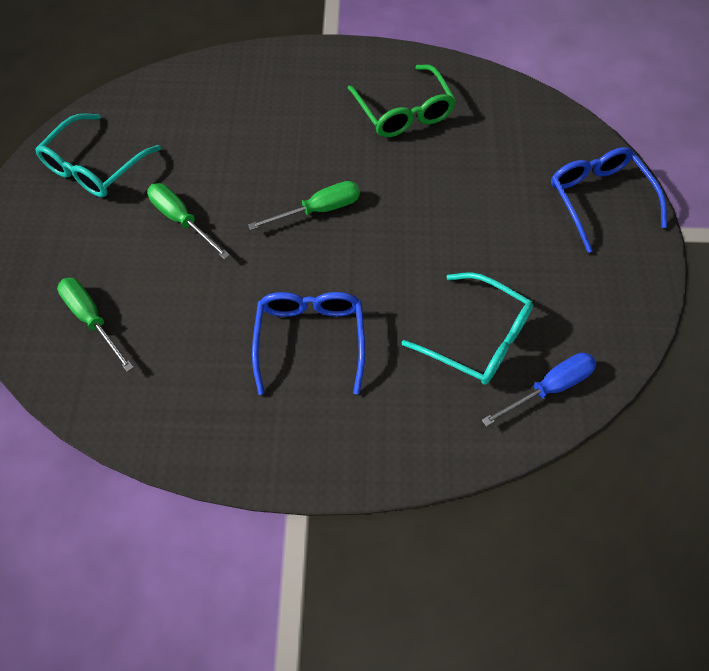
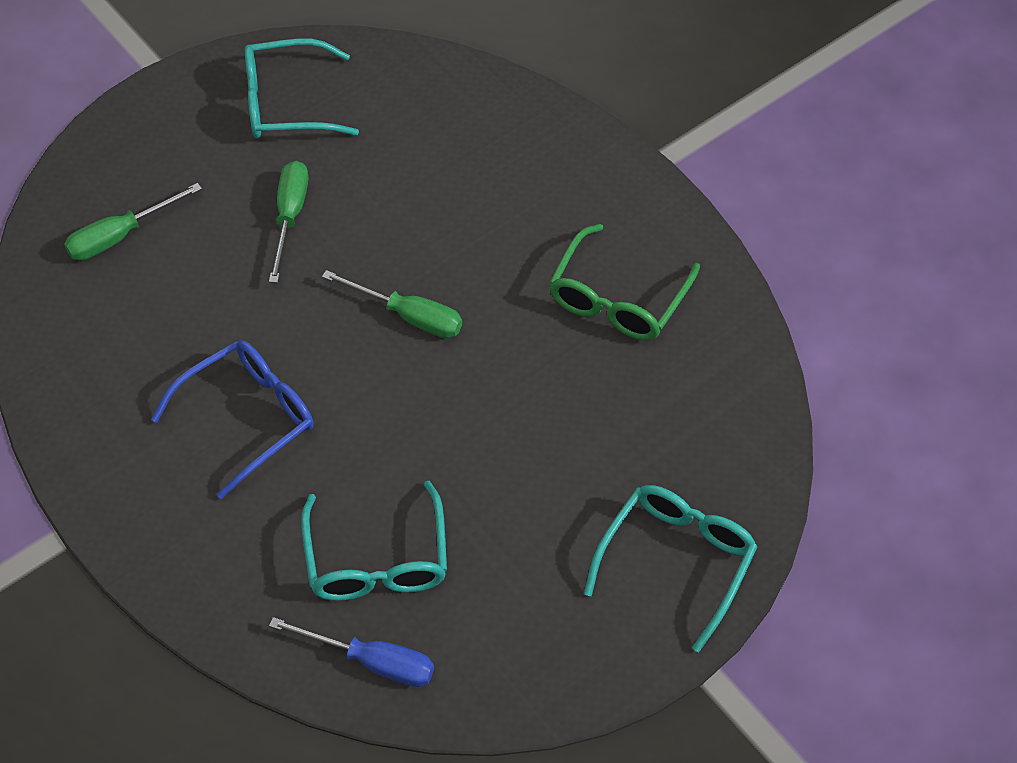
camera: 50 degrees right, 5 degrees down
(92, 319) = (120, 236): green screwdriver -> green screwdriver turned 135 degrees counterclockwise
(599, 199) = (676, 562): blue glasses -> turquoise glasses

